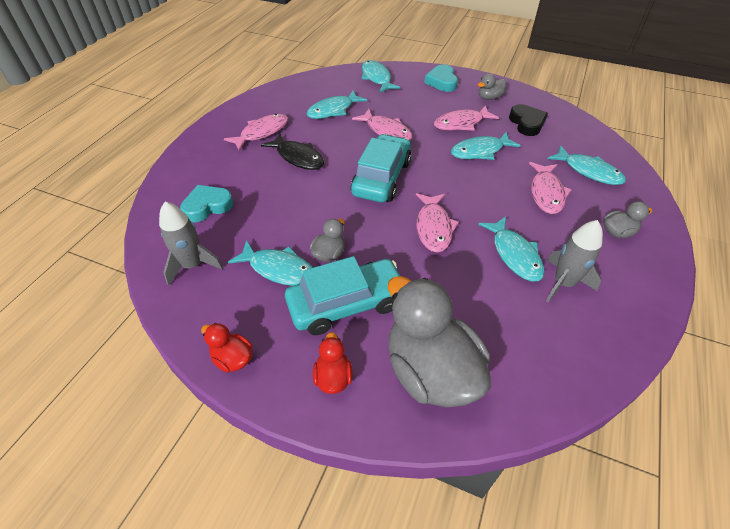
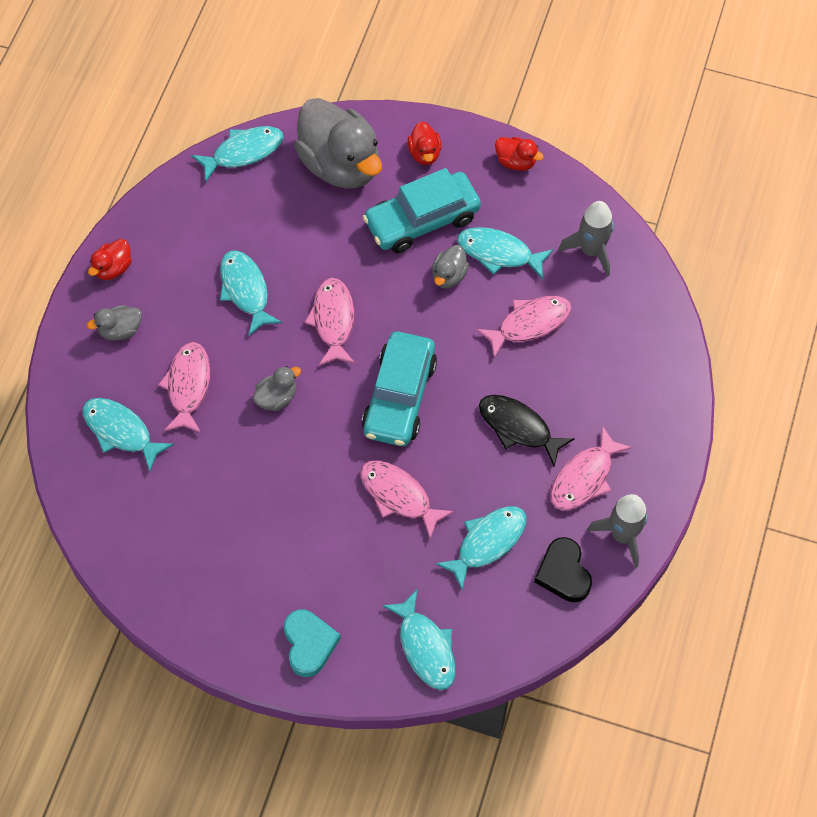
camera: 175 degrees right, 15 degrees up
(207, 206) = (608, 331): turquoise heart -> none
(461, 123) = (284, 524): pink fish -> pink fish (529, 324)
(480, 151) = (263, 461): turquoise fish -> turquoise fish (243, 152)
(489, 98) = (231, 600): grey duck -> grey duck (277, 398)
(527, 123) = (183, 533): black heart -> black heart (563, 573)
(563, 283) = (201, 259): grey rocket -> grey rocket (622, 535)
(647, 281) = (113, 268): none -> red duck

